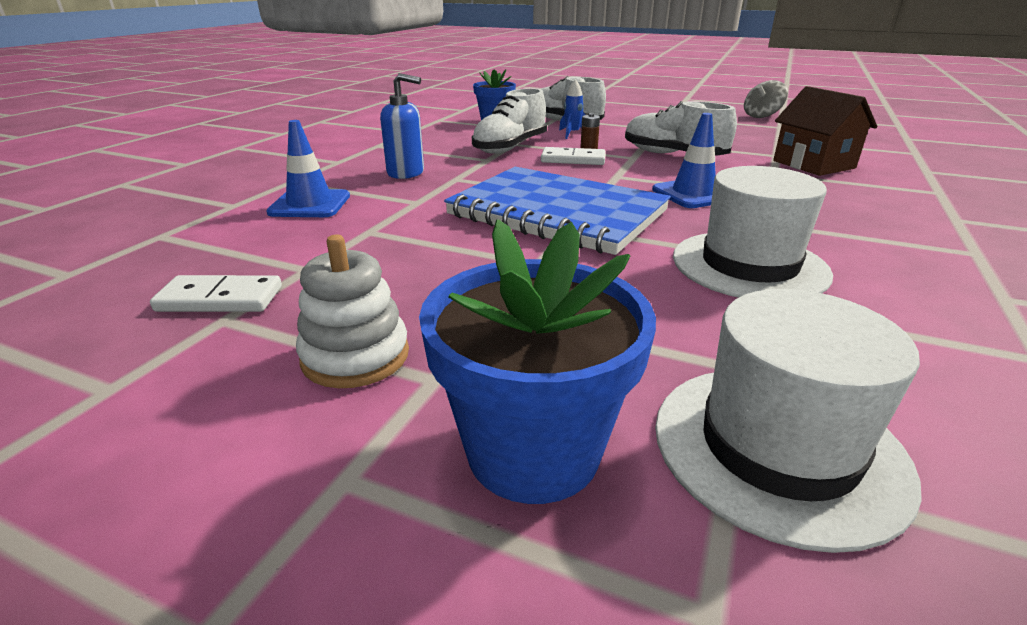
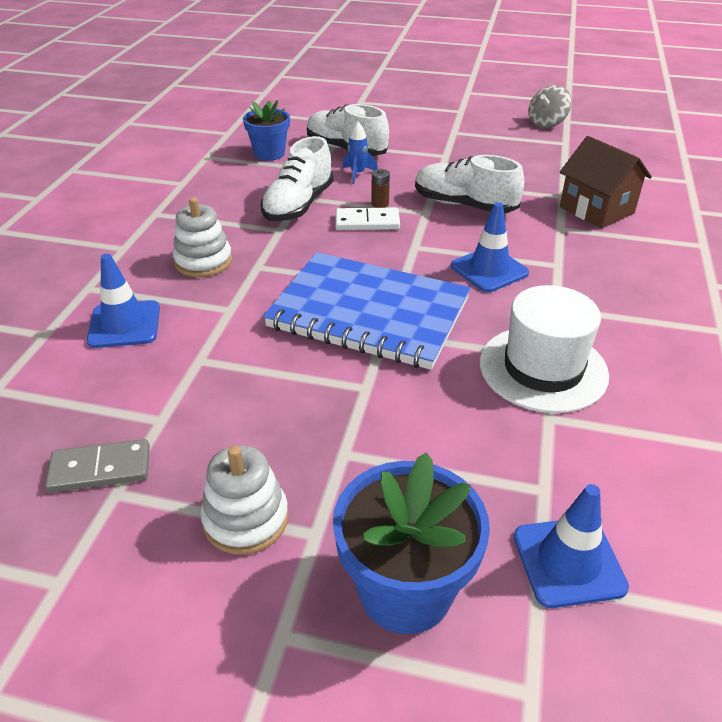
camera: 10 degrees left, 10 degrees up
(220, 299) = (100, 469): white domino -> grey domino
(406, 173) = (203, 261): blue soap dispenser -> white stacking toy
(778, 448) = (568, 561): white hat -> blue traffic cone

